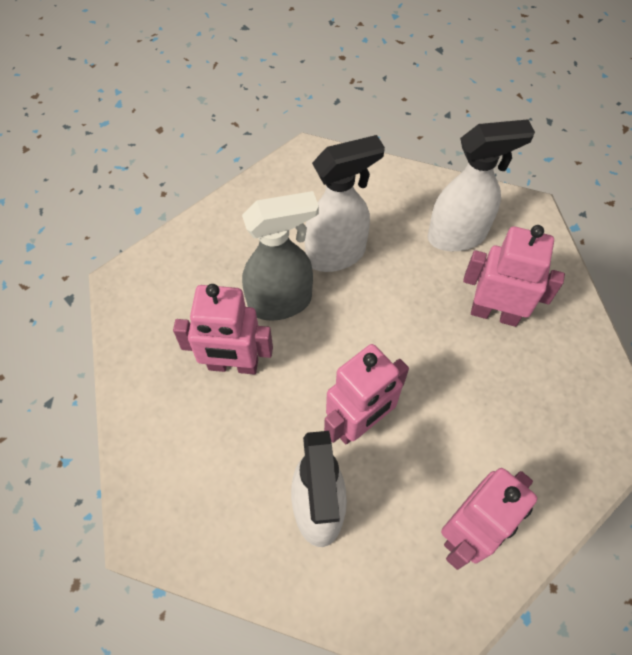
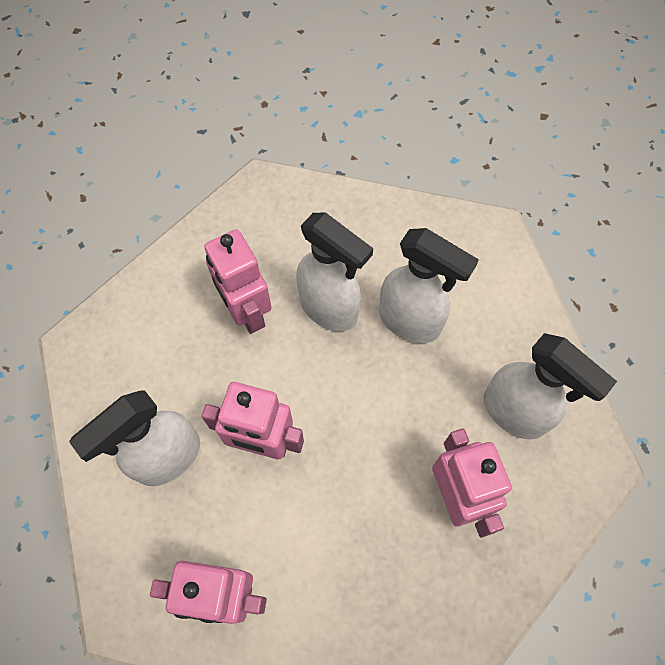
camera: 55 degrees right, 5 degrees up
(281, 302) = (329, 309): grey spray bottle -> white spray bottle

